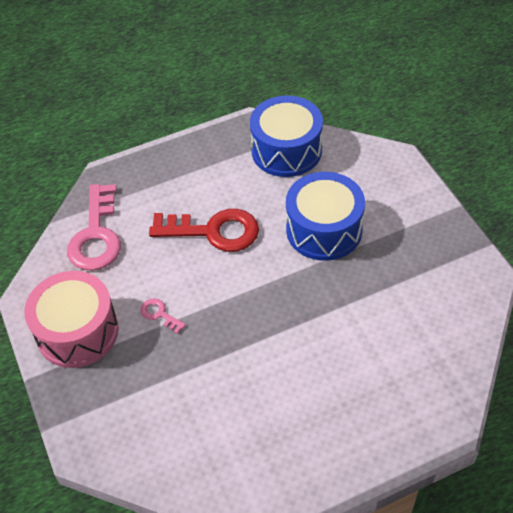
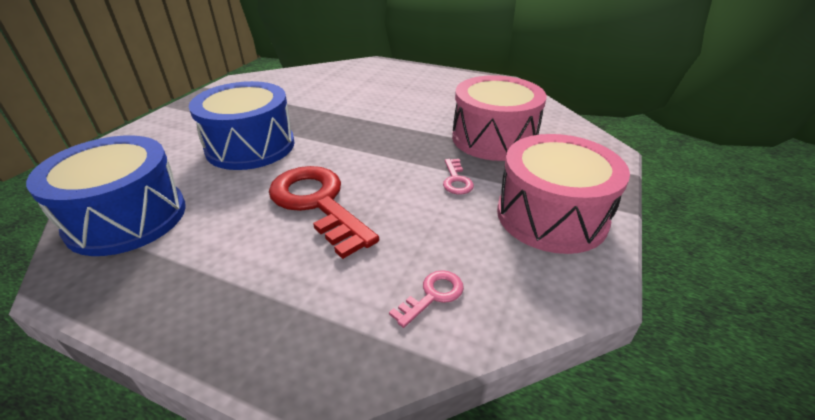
camera: 135 degrees left, 15 degrees down
(96, 235) = (433, 295): pink key -> pink key, size x0.44
(179, 385) = (493, 138): none -> pink drum

